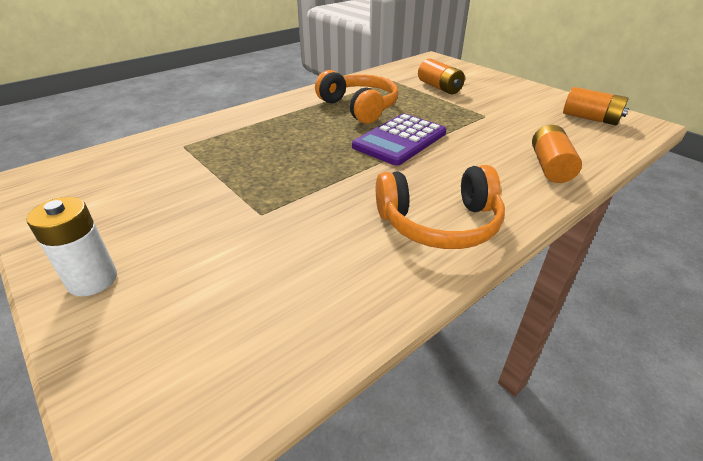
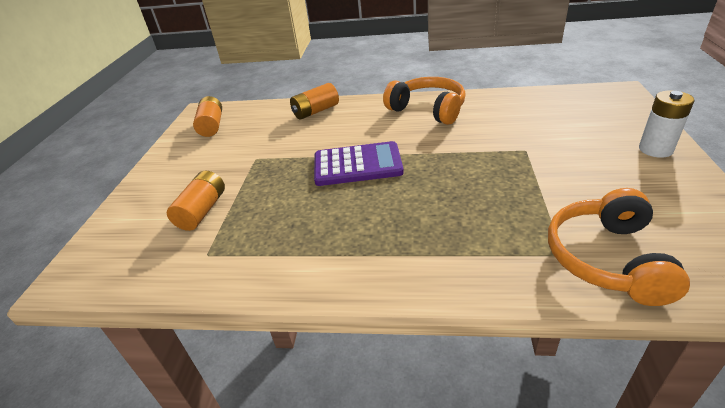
camera: 130 degrees left, 0 degrees up
(359, 107) = (322, 221): orange headphones -> orange headphones (607, 259)

